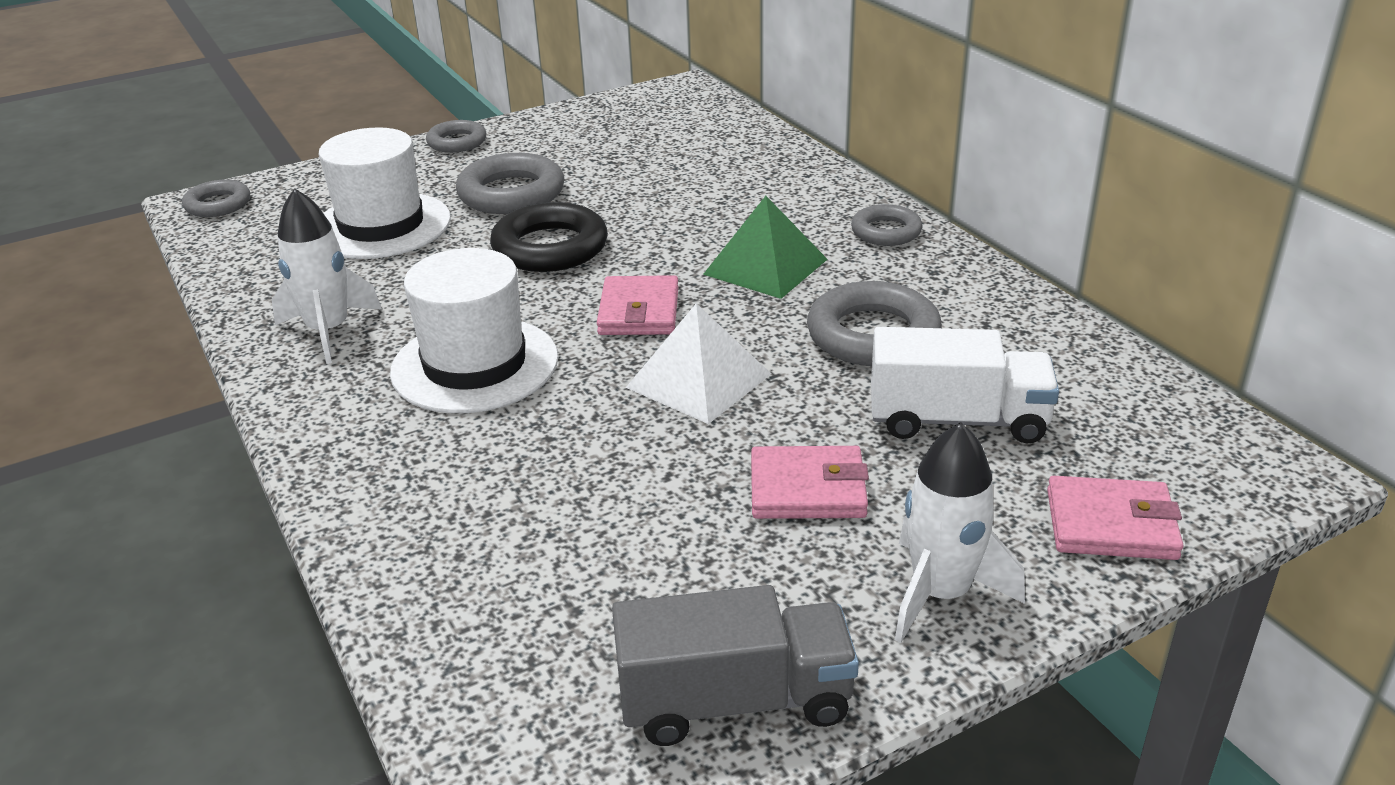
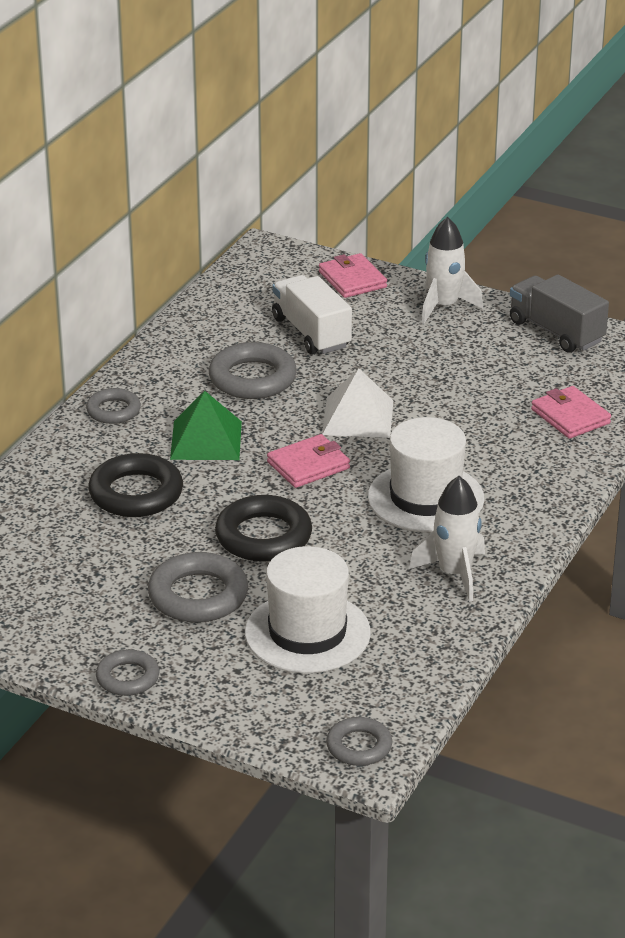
camera: 125 degrees left, 0 degrees up
(711, 206) = (136, 493): none -> black ring
(807, 489) = (412, 356): pink wallet -> pink wallet (570, 416)

